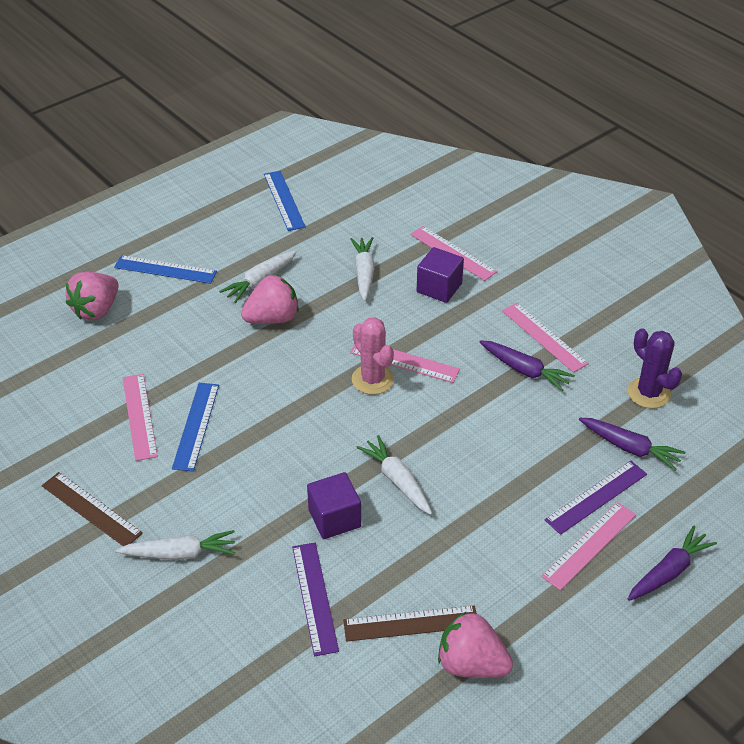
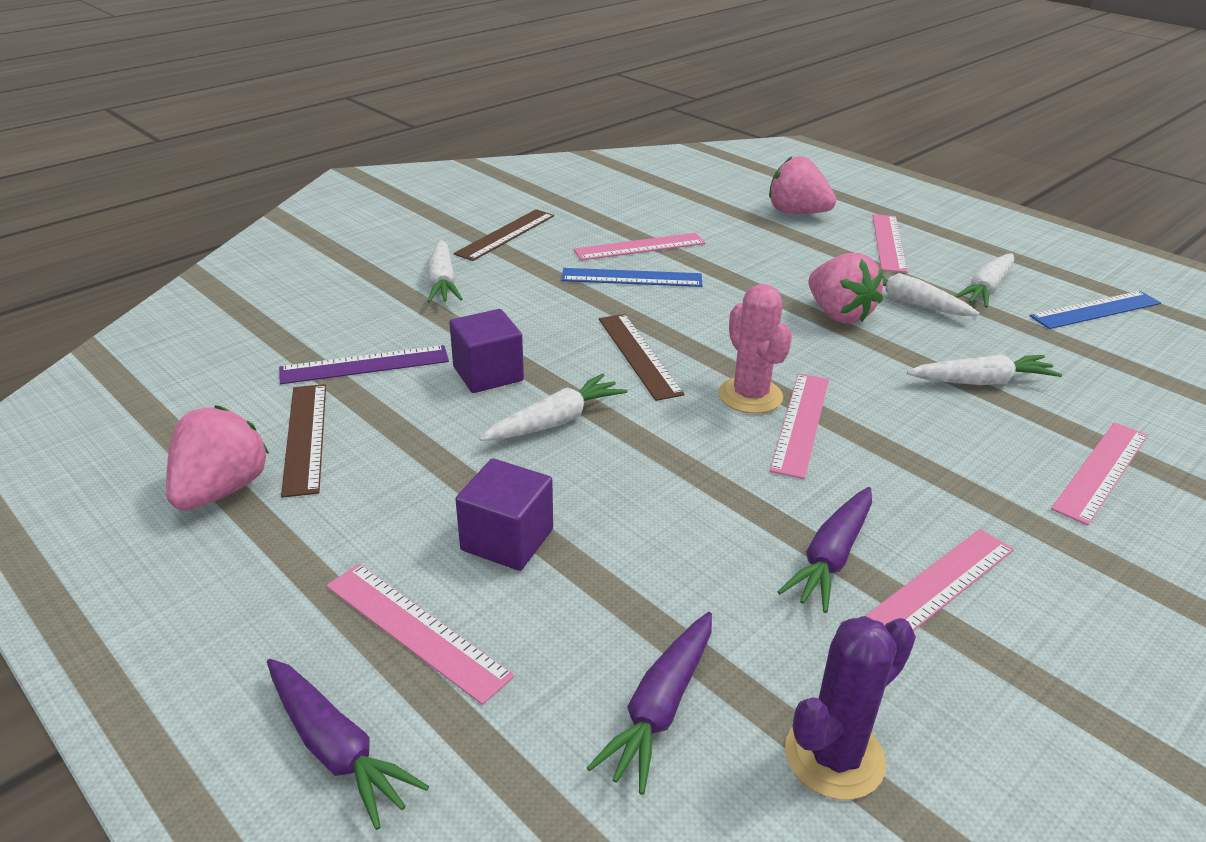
camera: 85 degrees right, 10 degrees down
(165, 269) = (888, 242): blue ruler -> pink ruler
(248, 240) = (986, 289): none -> white carrot
(317, 431) = (639, 355): none -> brown ruler
(372, 379) = (750, 396): pink cactus -> pink cactus turned 75 degrees counterclockwise
(439, 288) = (995, 456): purple cube -> purple cube (507, 540)
(596, 497) = (528, 645): purple ruler -> none

